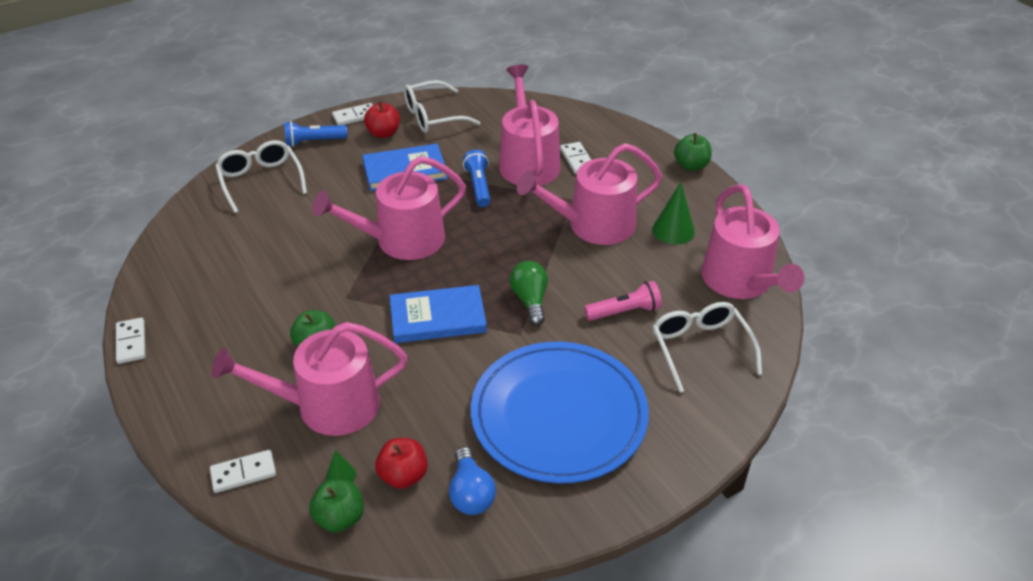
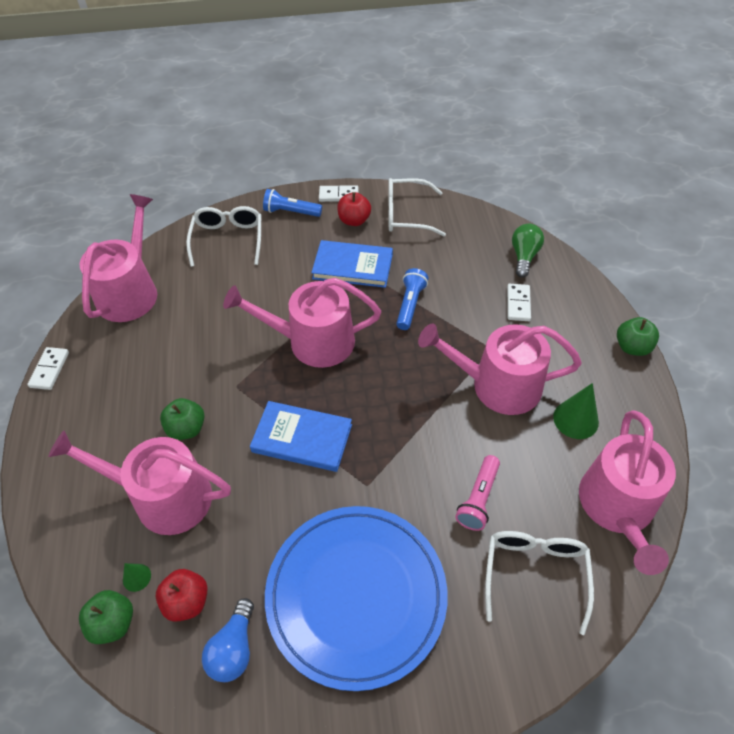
camera: 25 degrees right, 10 degrees up
(243, 473) = (64, 539): white domino -> none
(528, 162) = (469, 292): pink watering can -> pink watering can (130, 291)
(530, 300) = (394, 451): green light bulb -> green light bulb (524, 256)
(624, 311) = (478, 498): pink flashlight -> pink flashlight turned 105 degrees clockwise

